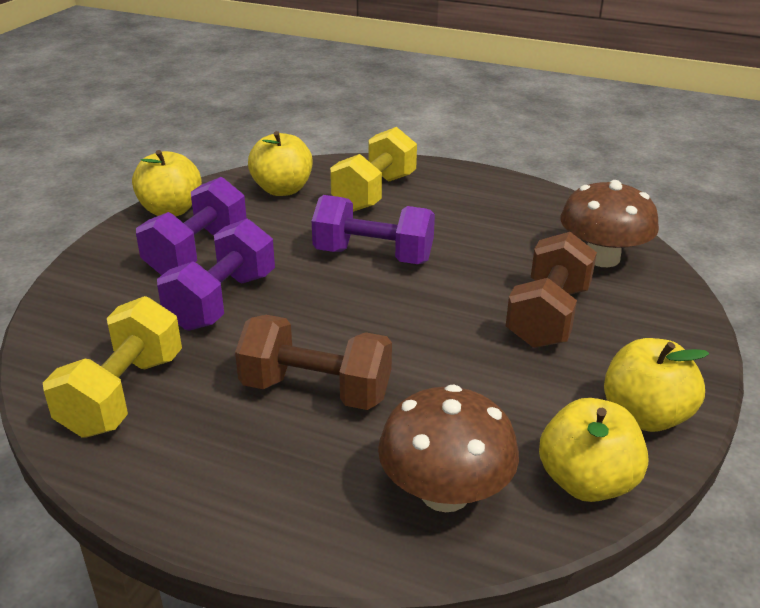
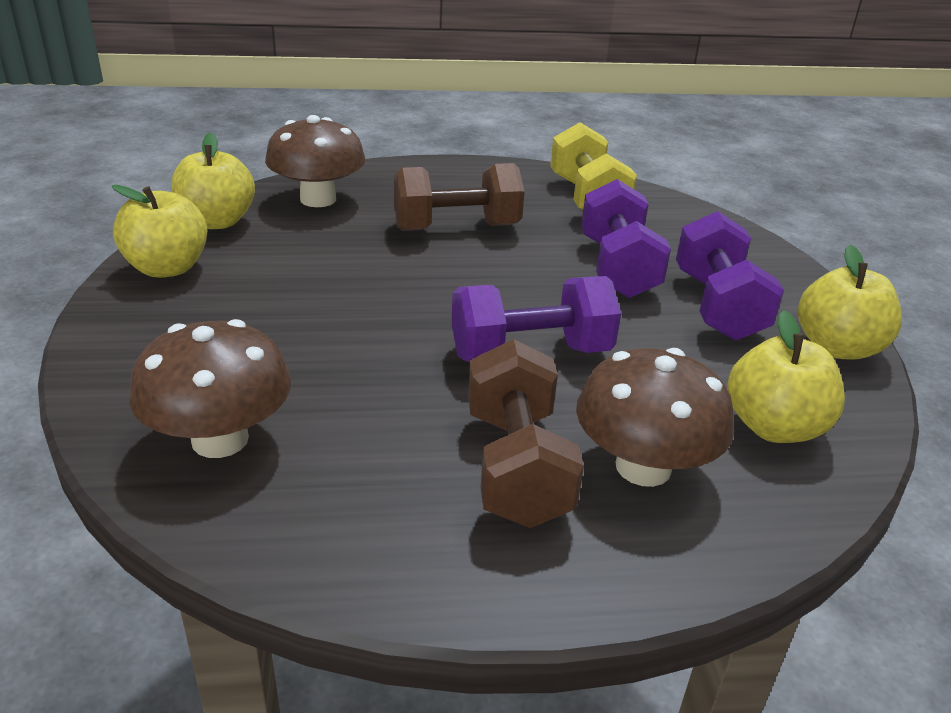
camera: 150 degrees right, 0 degrees up
(374, 193) = (643, 467): yellow dumbbell -> brown mushroom
(548, 316) = (279, 333): brown dumbbell -> brown dumbbell (516, 467)

